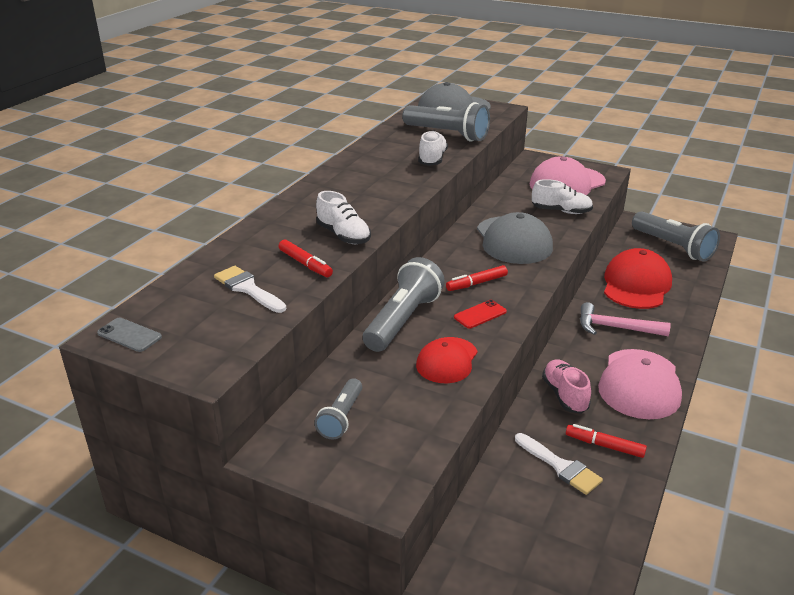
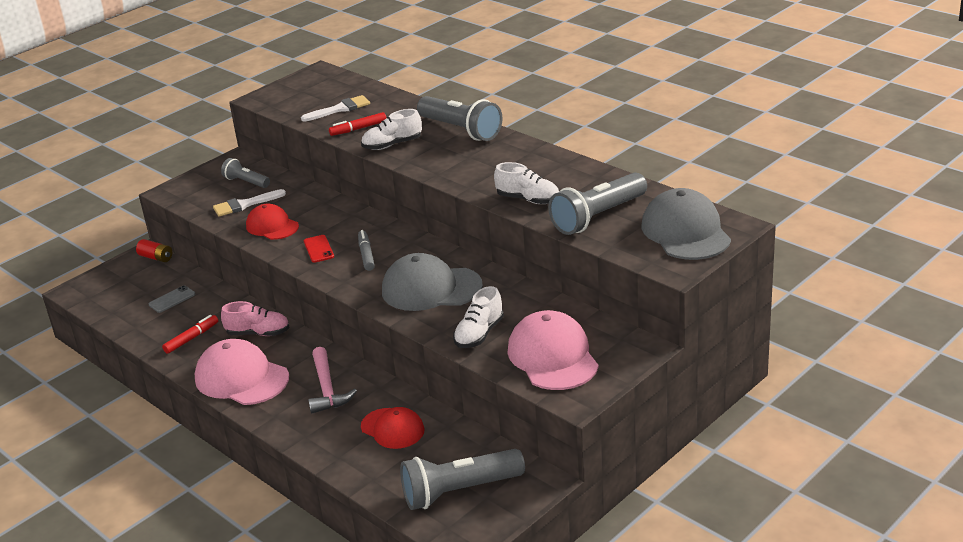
camera: 110 degrees right, 0 degrees up
(129, 335) = (315, 76): grey phone -> grey phone (172, 299)
(403, 320) = (336, 213): grey flashlight -> grey flashlight (461, 130)
(453, 559) = (156, 257): none -> red battery
(477, 283) = (366, 255): red marker -> grey marker
(560, 466) = (189, 313): white brush -> white brush (244, 205)
(615, 328) = (327, 389): pink hammer -> pink hammer turned 135 degrees clockwise
(636, 285) = (392, 428): red cap -> red cap, size x0.63

